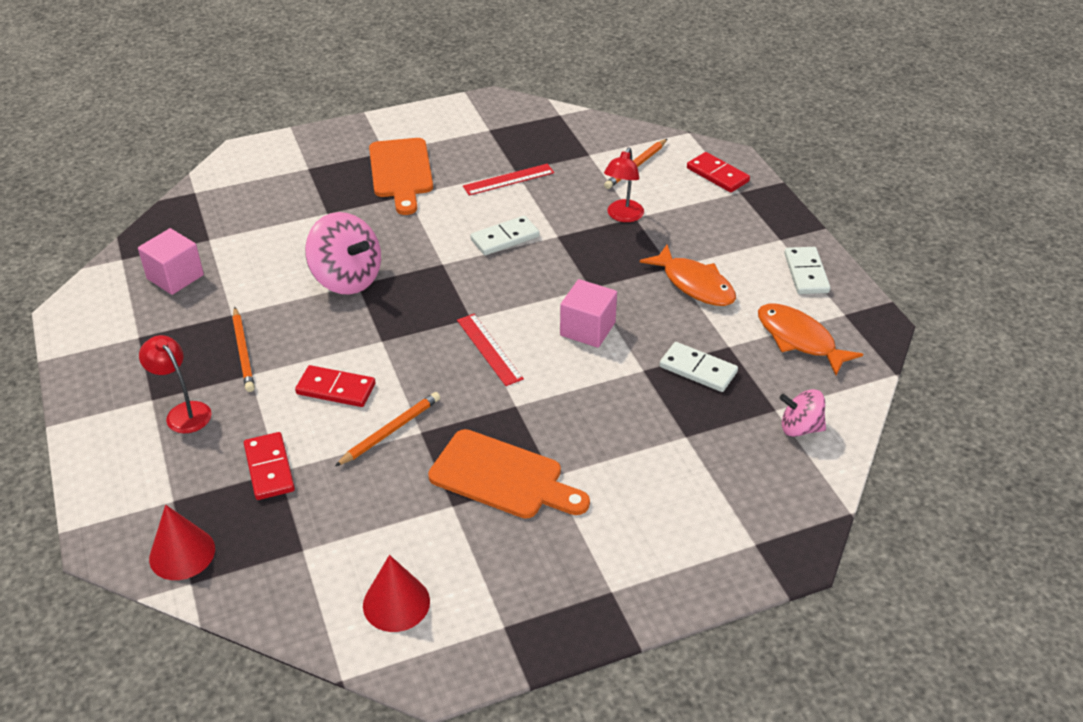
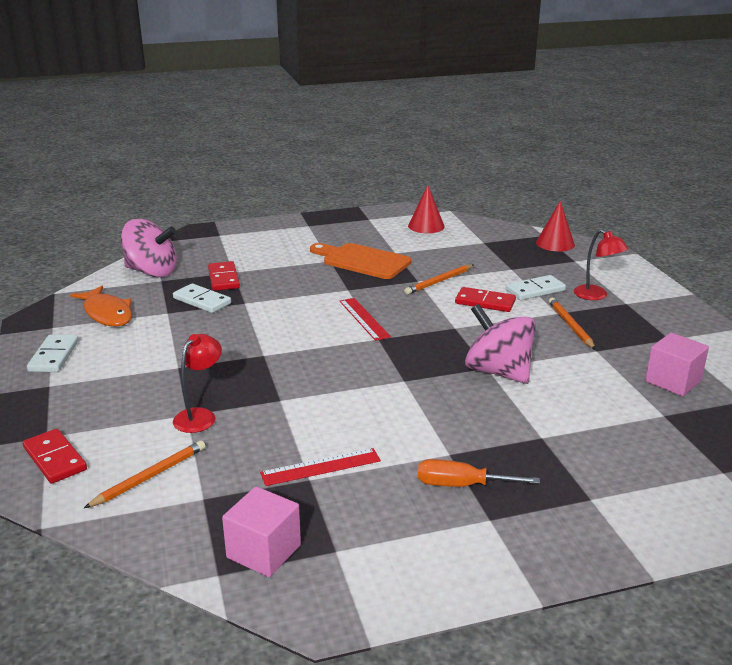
camera: 175 degrees left, 15 degrees down
(269, 468) = (518, 270): red domino -> red domino (223, 278)
(401, 172) = (461, 485): orange cutting board -> orange screwdriver
(505, 238) = (337, 400): white domino -> white domino (535, 290)
(587, 329) = (278, 327): pink cube -> pink cube (264, 551)
(694, 284) = (165, 352): orange fish -> none
(800, 428) = (152, 272): pink spinning top -> pink spinning top, size x1.71

